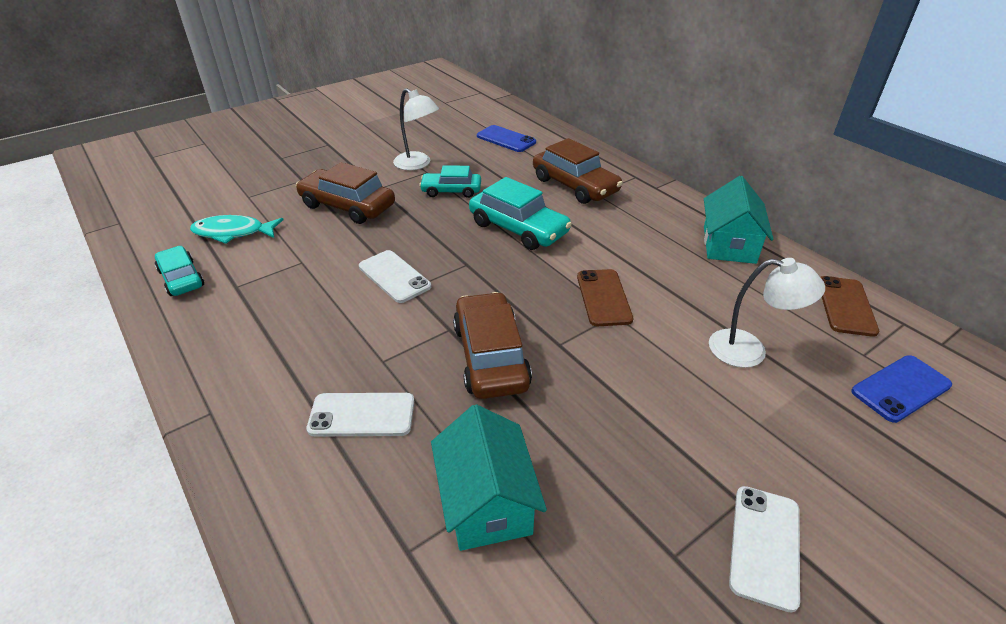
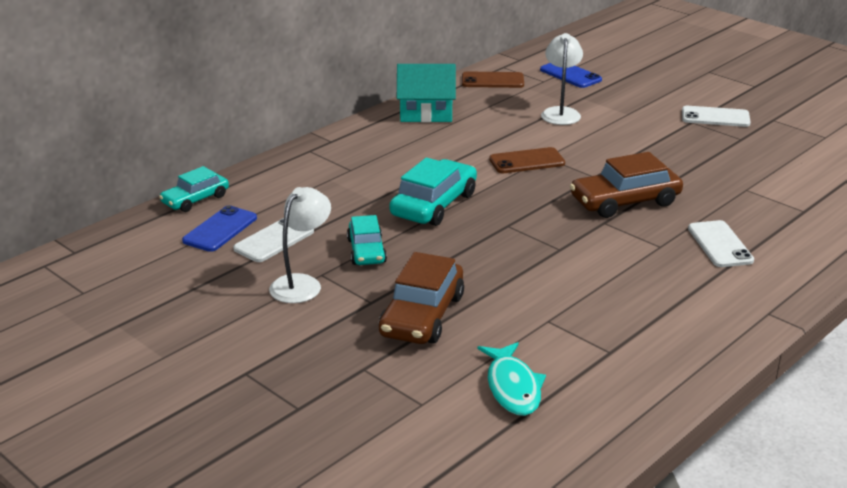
camera: 100 degrees left, 10 degrees down
(181, 278) = (617, 395): turquoise car -> turquoise car (195, 199)
(394, 276) = (546, 260): white phone -> white phone (274, 240)
(486, 502) = (752, 191): turquoise house -> none
(575, 185) = (336, 180): brown car -> none

